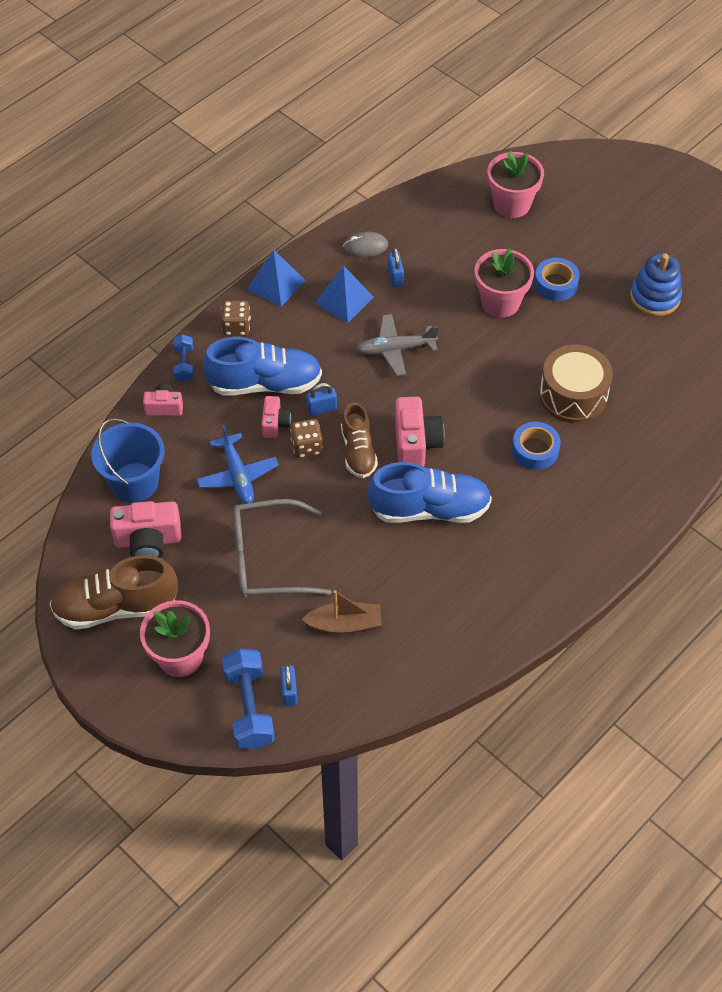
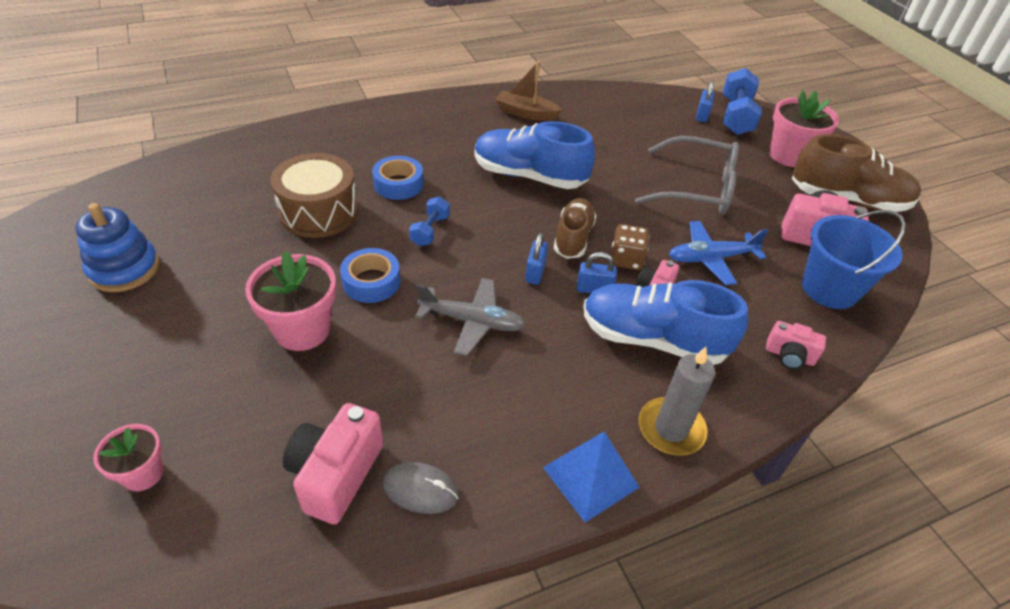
camera: 160 degrees left, 10 degrees down
(184, 365) = (757, 401): blue dumbbell -> blue dumbbell (430, 231)
(236, 327) = (671, 429): brown dice -> grey candle
(238, 476) = (710, 258): blue plane -> blue plane turned 105 degrees counterclockwise
(344, 300) = (501, 412): blue pyramid -> none
(345, 624) = (643, 134): brown boat -> brown boat (526, 113)
(395, 277) = (409, 419): blue padlock -> blue padlock (535, 272)
(415, 443) = (509, 226): pink camera -> pink camera (336, 474)
(511, 204) = (143, 474): pink flower pot -> pink flower pot, size x0.59
(555, 284) = (214, 327): blue tape -> blue tape (371, 282)

